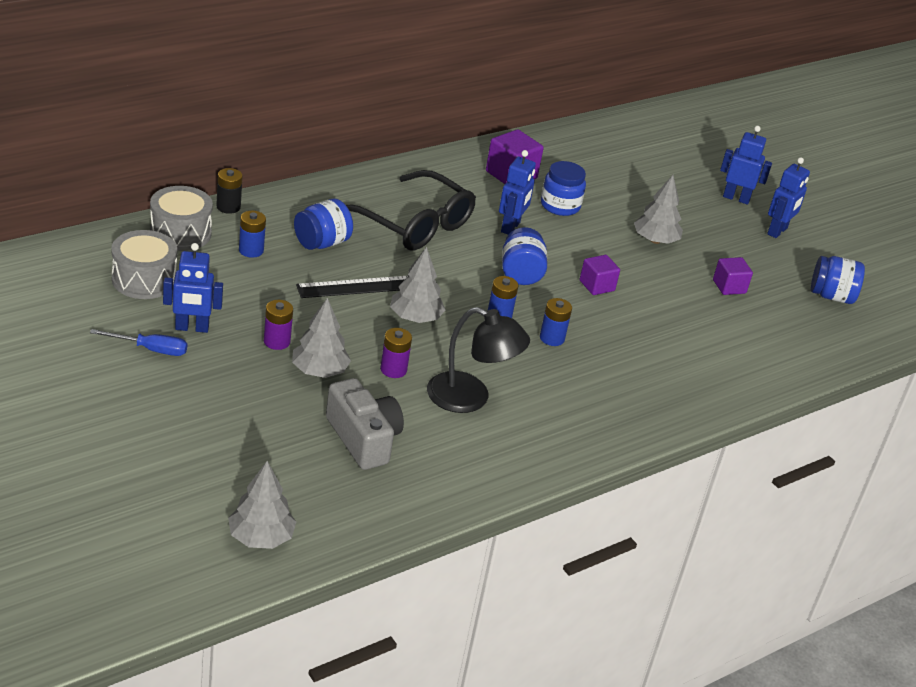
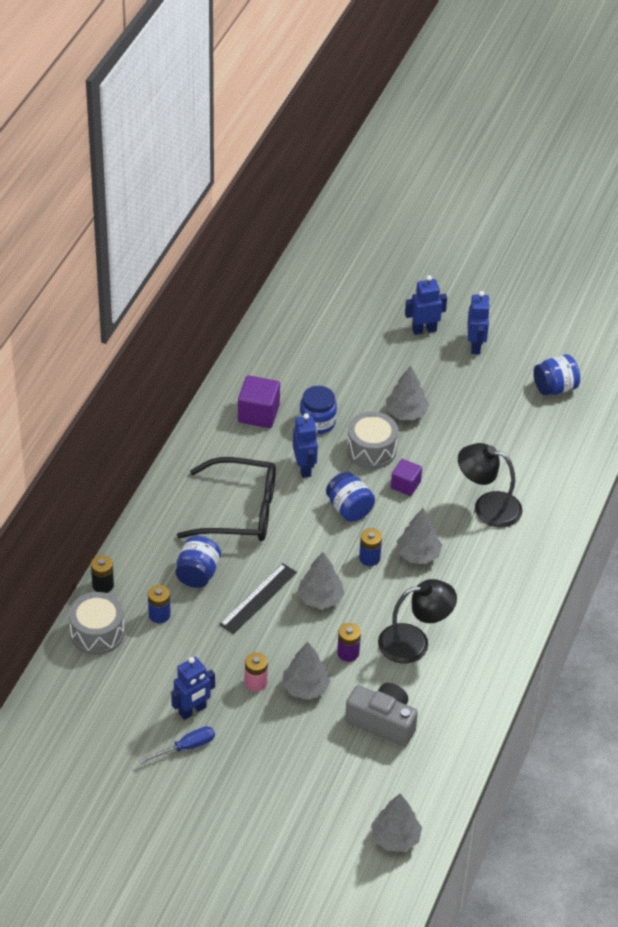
camera: 30 degrees left, 10 degrees up
(144, 279) = (119, 692): grey drum -> grey drum (371, 450)
(277, 341) = (256, 682): purple battery -> pink battery
(552, 338) = (418, 554): blue battery -> grey tree
(664, 342) = (487, 507): none -> black lamp
(729, 287) = (486, 425): purple cube -> none

